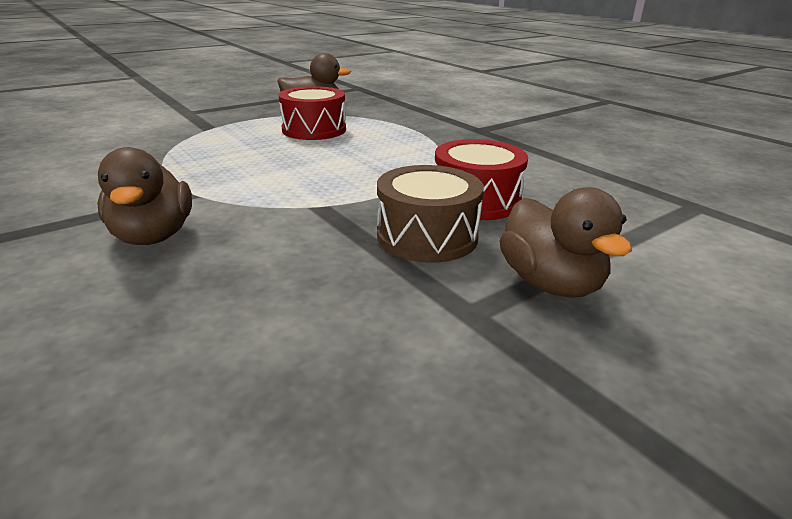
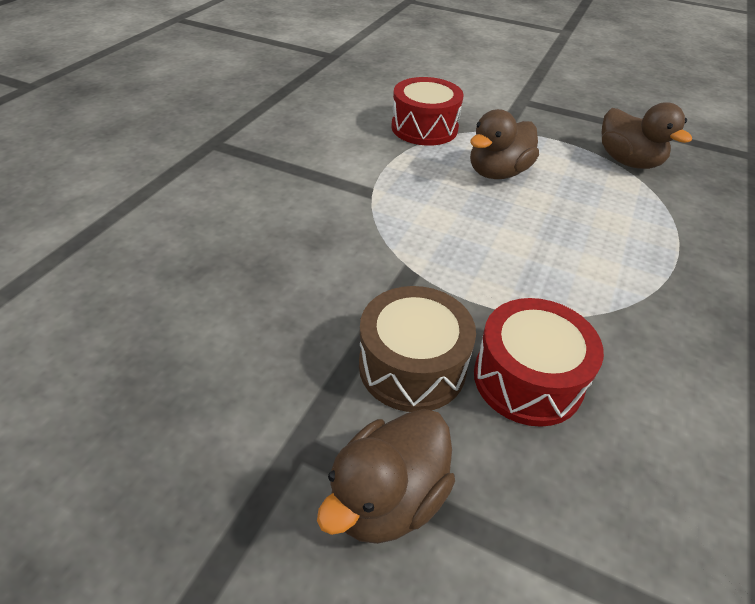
camera: 60 degrees right, 15 degrees up
(153, 236) = (294, 212): brown duck -> brown duck (497, 172)
(314, 130) = (577, 187): red drum -> red drum (424, 128)

